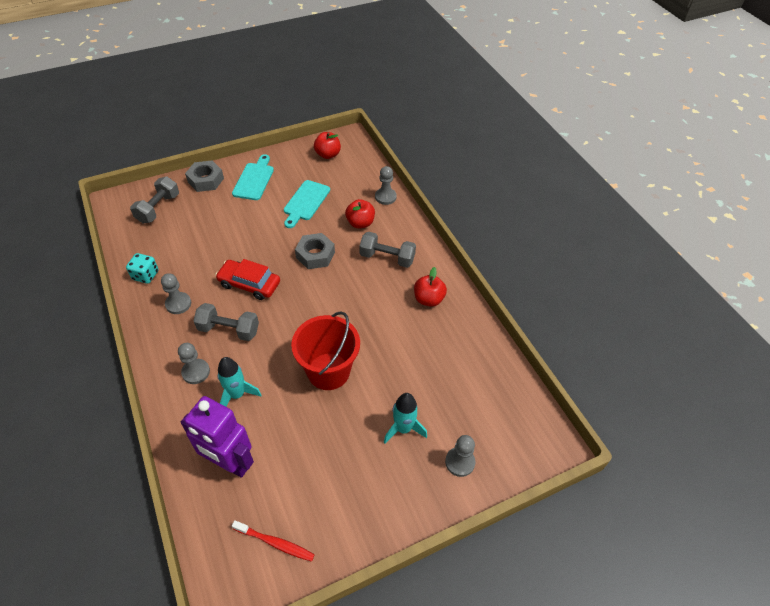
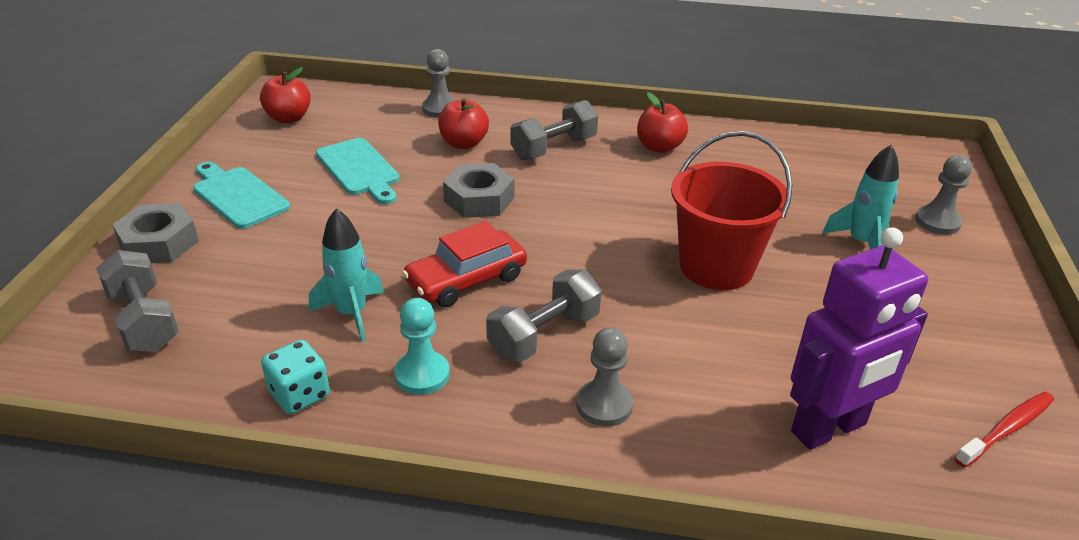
camera: 55 degrees left, 15 degrees down
(178, 304) = (422, 374): grey pawn -> turquoise pawn
(237, 394) = (692, 372): turquoise rocket -> turquoise rocket (352, 314)

